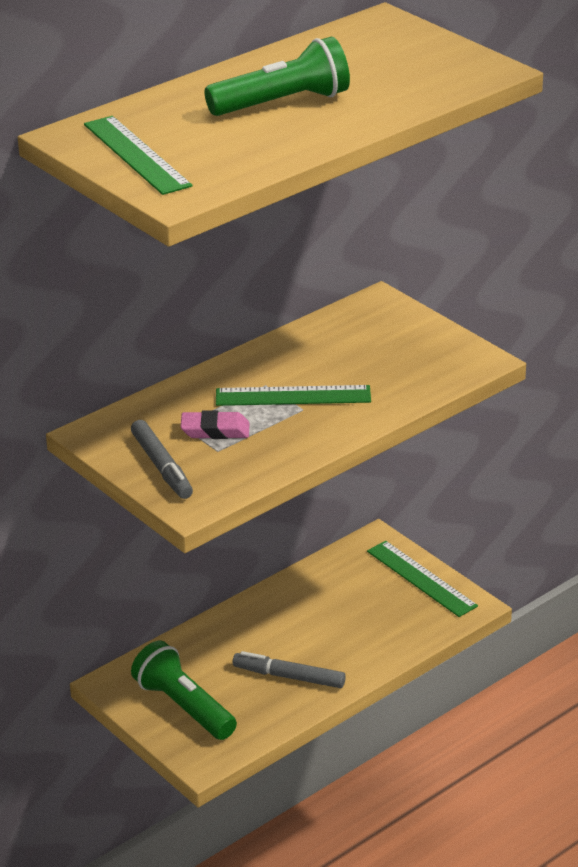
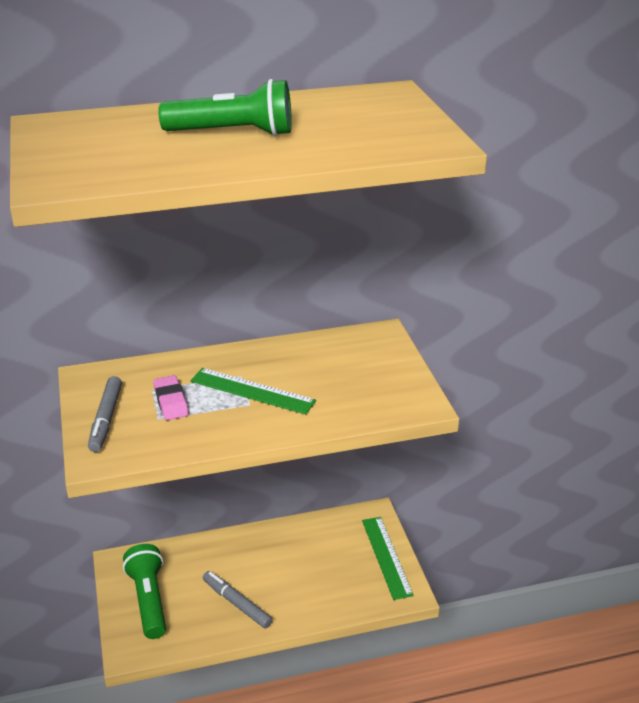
camera: 25 degrees right, 0 degrees up
(136, 155) = (68, 147): green ruler -> none
(215, 430) = (171, 401): pink eraser -> pink eraser turned 45 degrees clockwise

